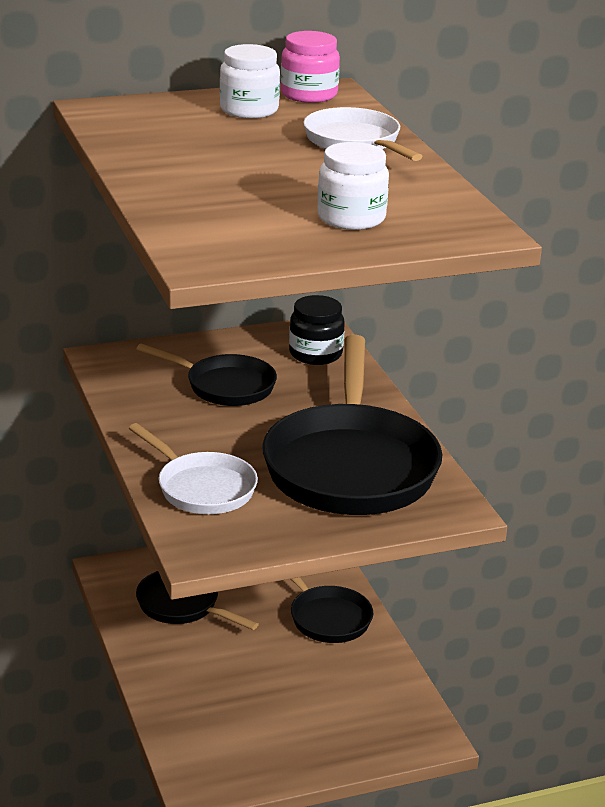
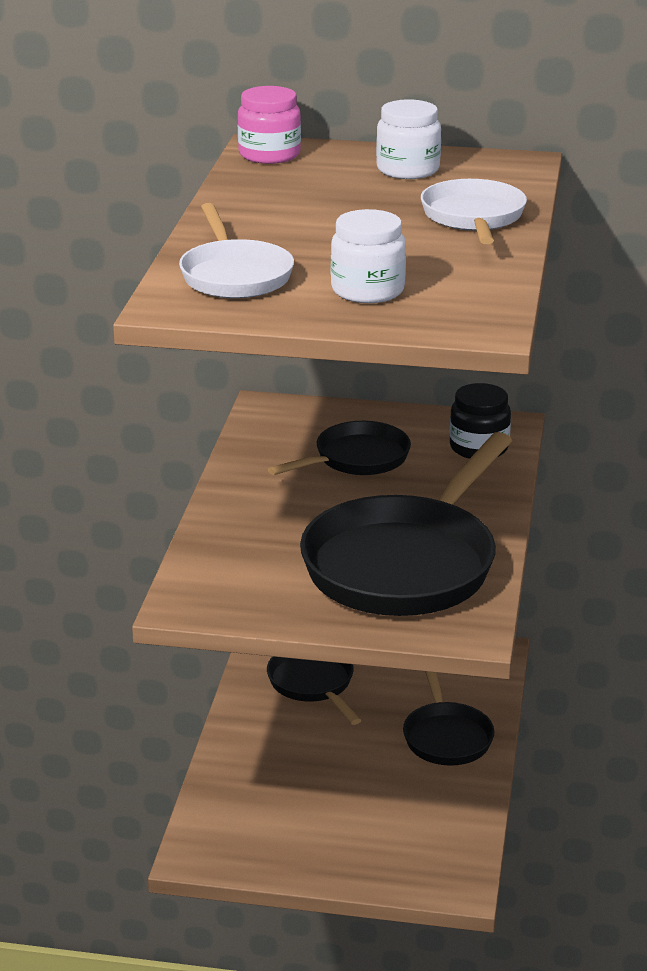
camera: 30 degrees right, 0 degrees up
(202, 488) = (242, 548): white pan -> white pan (234, 275)
(225, 386) = (356, 459): black pan -> black pan turned 90 degrees counterclockwise
(309, 94) = (490, 163): pink jar -> pink jar (269, 155)

